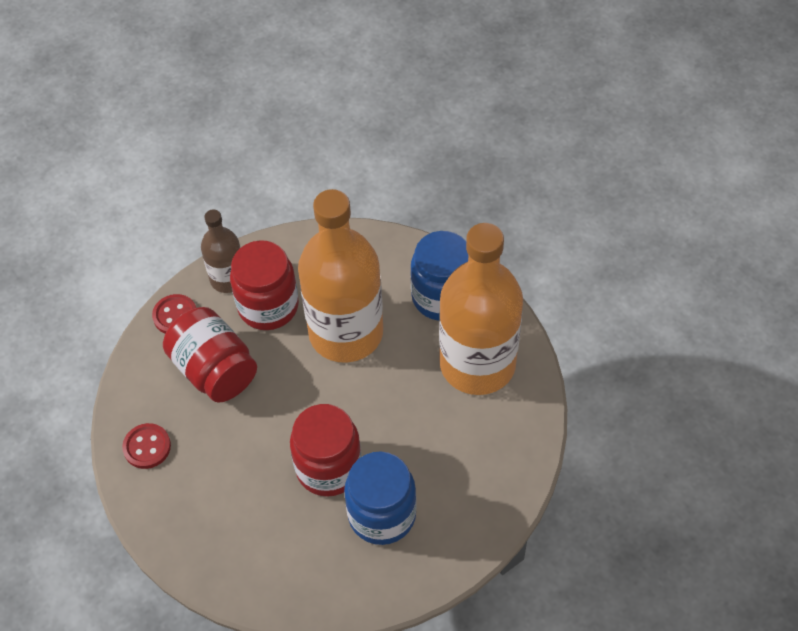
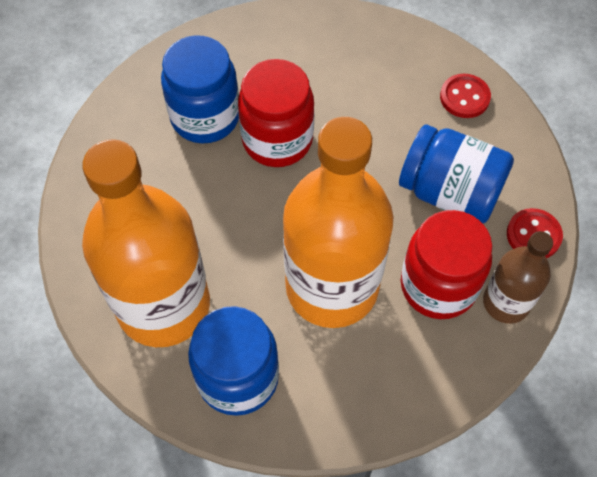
camera: 155 degrees right, 5 degrees up
(214, 370) = (450, 192): red jar -> blue jar

